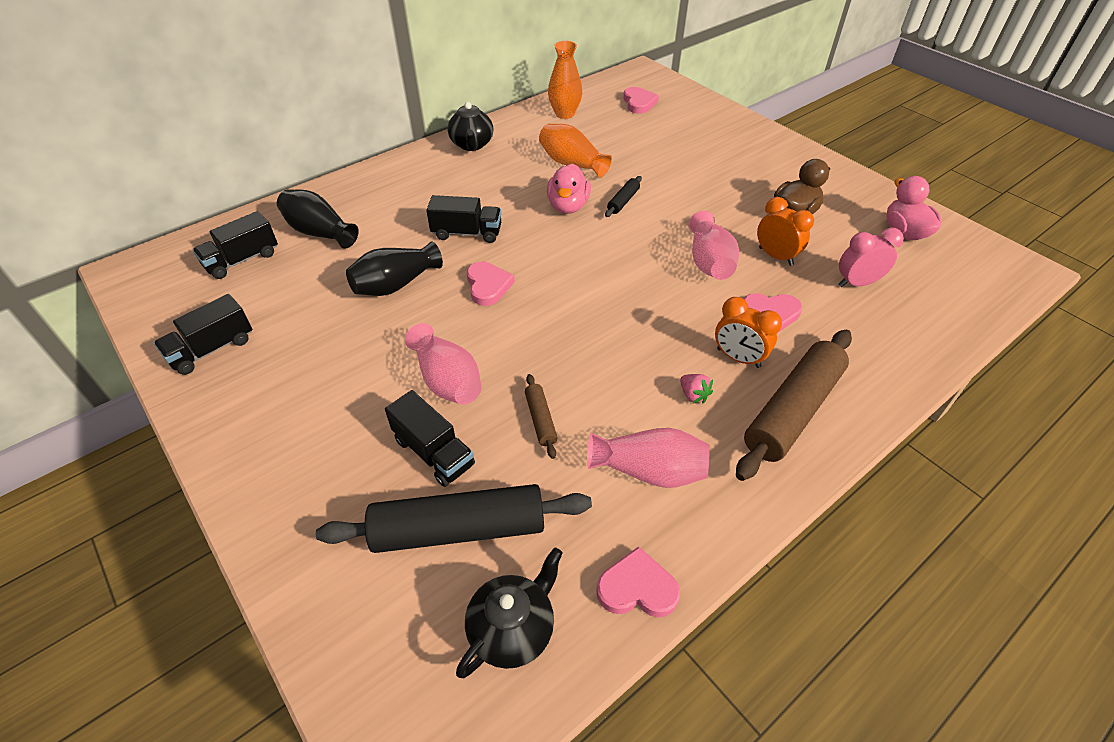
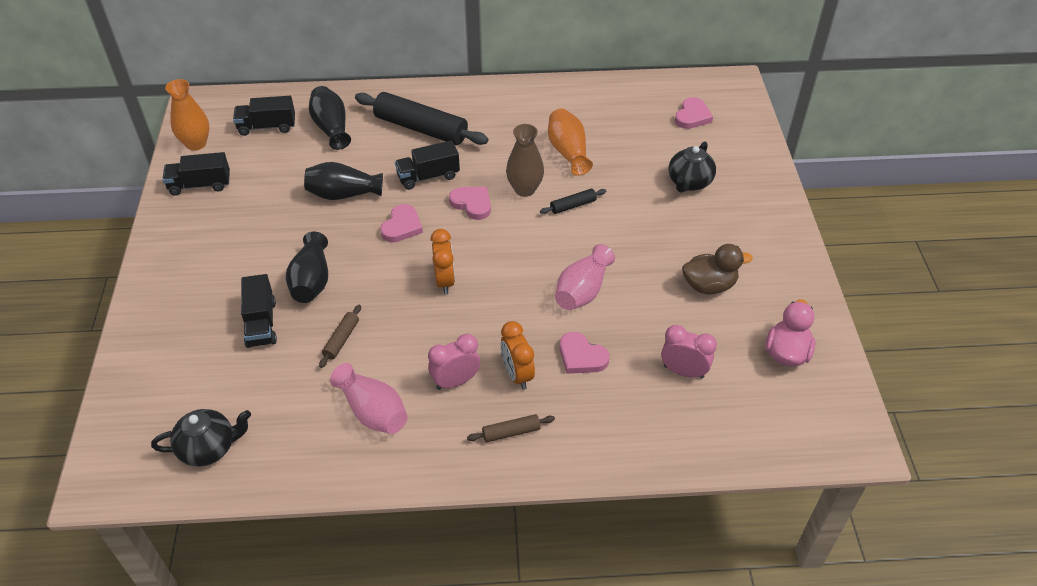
camera: 35 degrees right, 0 degrees up
(447, 380) = (312, 281): pink vase -> black vase
(459, 529) = (233, 377): black rolling pin -> black rolling pin (421, 128)
(467, 233) = (428, 176): black truck -> black truck turned 120 degrees clockwise
(472, 145) = (507, 98): black teapot -> black teapot (689, 183)
(564, 114) = (613, 100): orange vase -> orange vase (196, 144)
(568, 206) = (524, 189): pink duck -> brown vase
(637, 588) = (293, 471): pink heart -> pink heart (472, 204)
(693, 395) = (455, 381): pink strawberry -> pink clock
(775, 256) = (643, 314): orange clock -> orange clock (444, 281)
(792, 411) = (511, 432): brown rolling pin -> brown rolling pin, size x0.45

